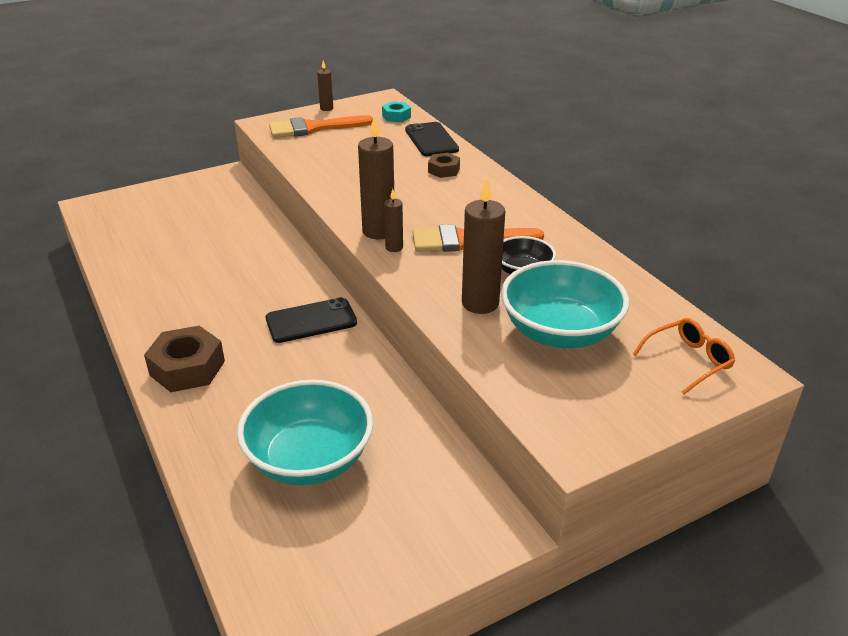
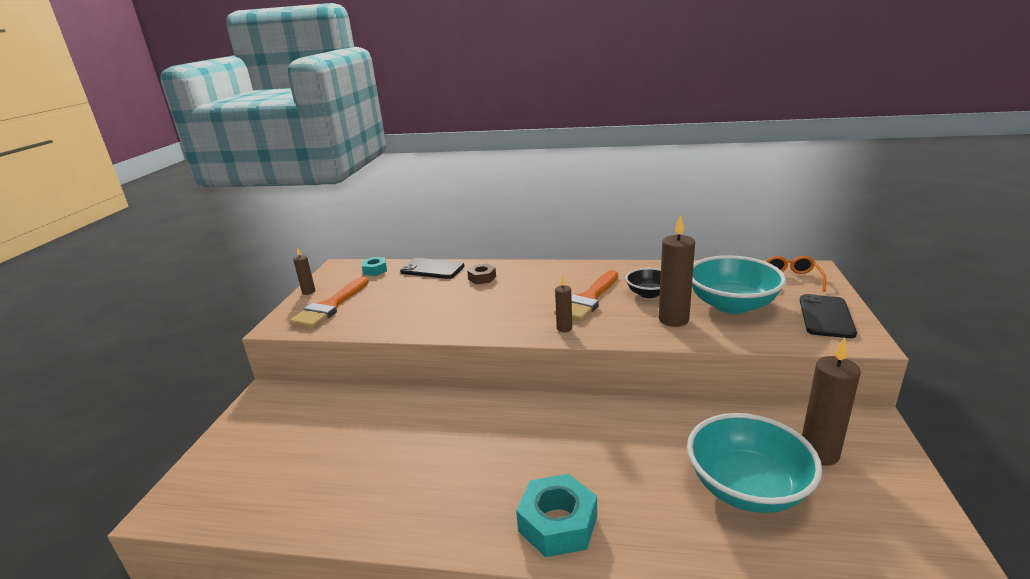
camera: 50 degrees left, 10 degrees down
(187, 368) = (557, 523): brown nut -> turquoise nut
(311, 321) = (558, 422): black phone -> black phone (826, 316)
(378, 231) = (533, 327): brown candle -> brown candle (819, 453)

